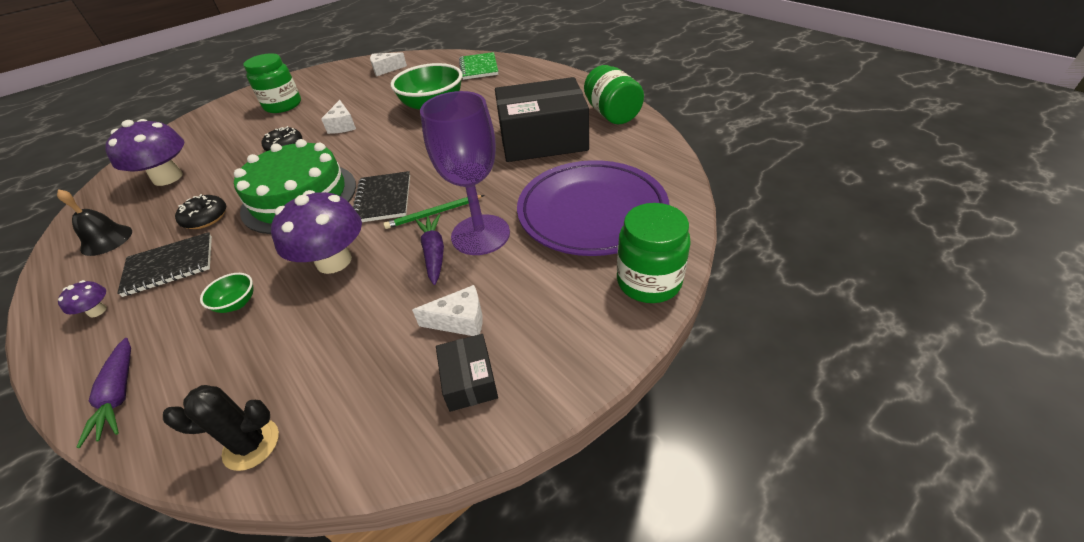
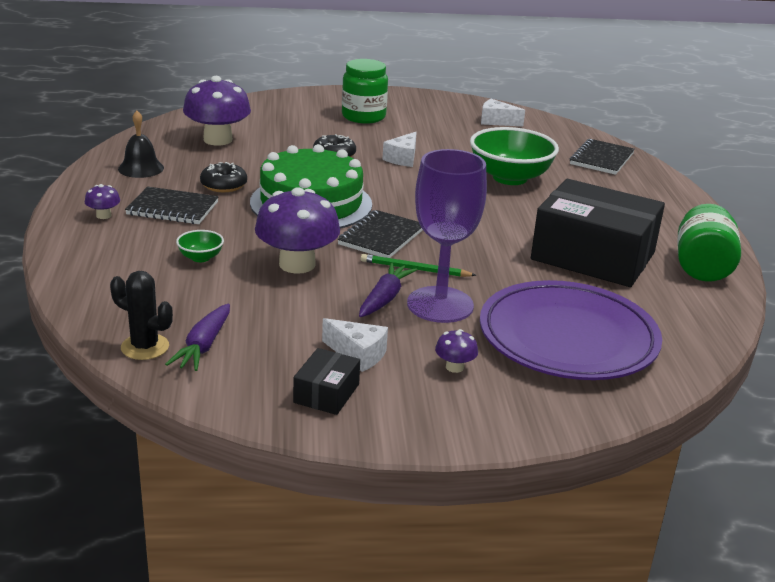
camera: 30 degrees right, 15 degrees down
(119, 395) = (84, 275): purple carrot -> purple carrot (203, 346)
(479, 68) = (601, 159): green notebook -> black notebook
(543, 285) = (454, 367): none -> purple mushroom
(648, 281) = (556, 413): green jar -> none

